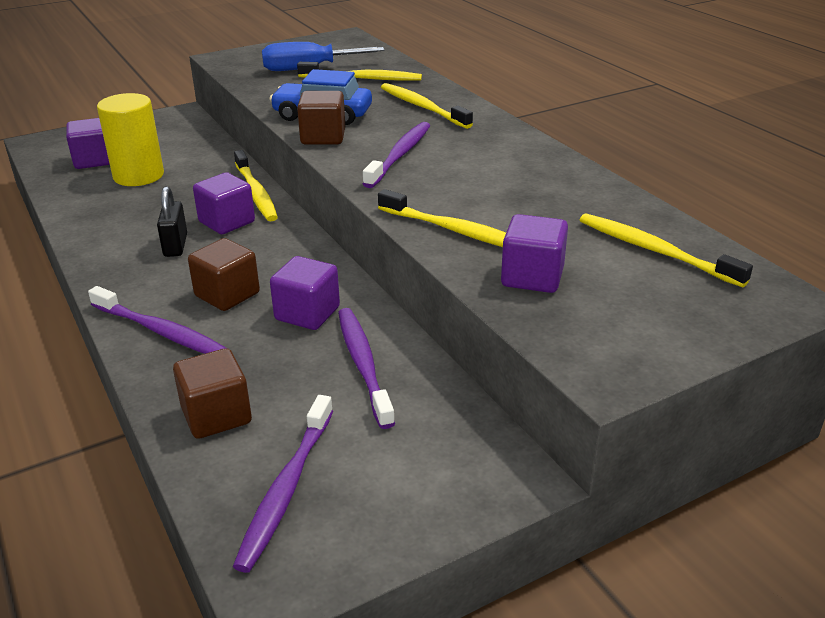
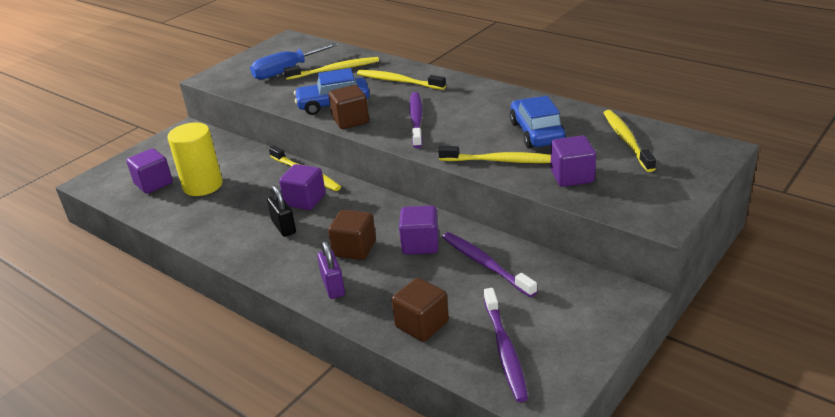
camera: 20 degrees left, 0 degrees up
(161, 332) = (333, 286): purple toothbrush -> purple padlock
(536, 209) = (536, 133): none -> blue car
(654, 250) = (626, 140): yellow toothbrush -> yellow toothbrush turned 60 degrees clockwise

